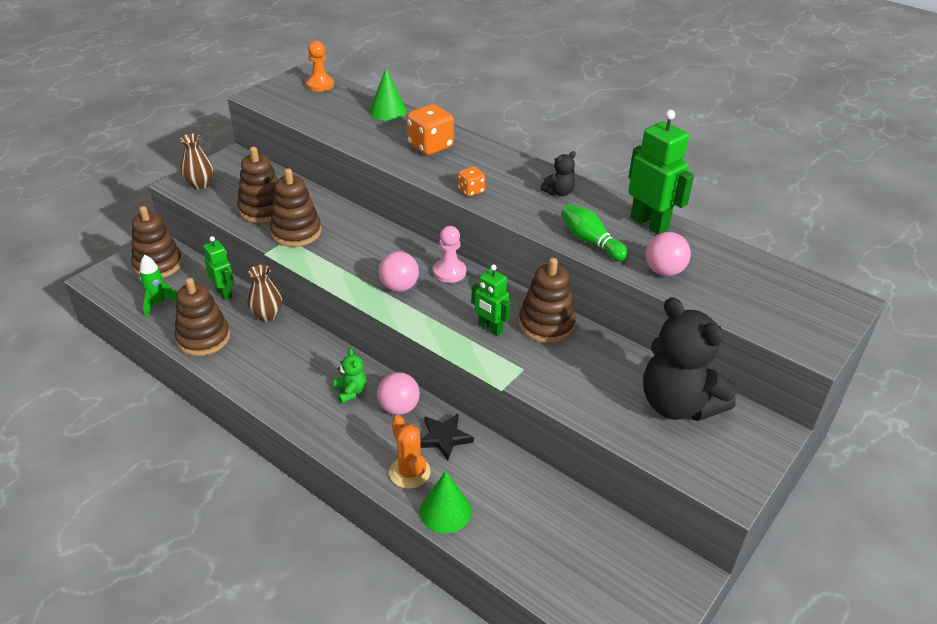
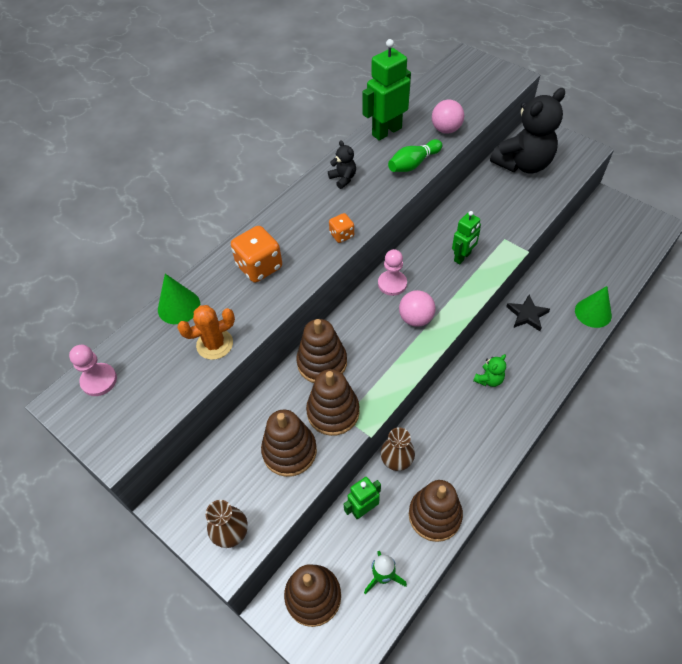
camera: 85 degrees left, 15 degrees up
(320, 85) = (99, 380): orange pawn -> pink pawn
(351, 391) = (489, 379): green teddy bear -> green teddy bear turned 150 degrees clockwise
(399, 408) = (501, 345): pink ball -> none
(409, 472) = (564, 335): orange cactus -> orange cactus (215, 344)
(546, 324) = (453, 224): brown stacking toy -> brown stacking toy (322, 362)

